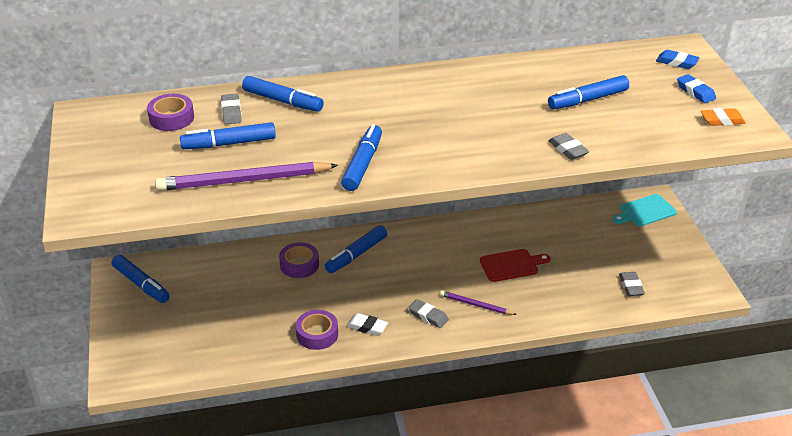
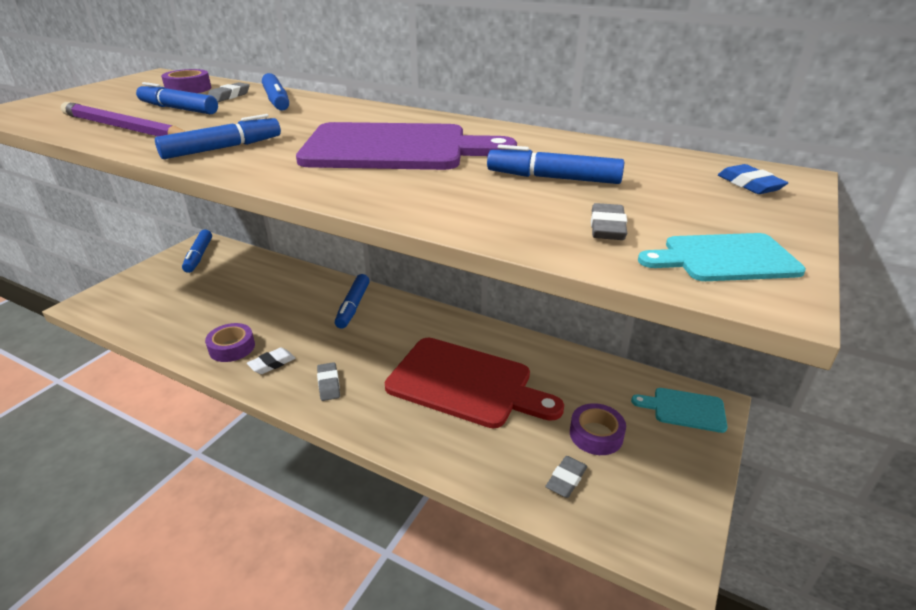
camera: 40 degrees right, 5 degrees down
(299, 265) = (304, 293): purple tape -> purple tape (596, 435)
(356, 255) = (353, 306): blue marker -> blue marker turned 75 degrees counterclockwise
(367, 327) = (272, 364): white eraser -> white eraser turned 75 degrees clockwise
(465, 114) = (394, 148): none -> purple cutting board
(476, 305) = (381, 400): purple pencil -> none
(511, 265) = (465, 383): red cutting board -> red cutting board, size x2.03
(568, 149) = (433, 207): grey eraser -> grey eraser (607, 228)
(695, 92) = (730, 217): blue eraser -> none
(722, 120) = (724, 258): orange eraser -> turquoise cutting board

